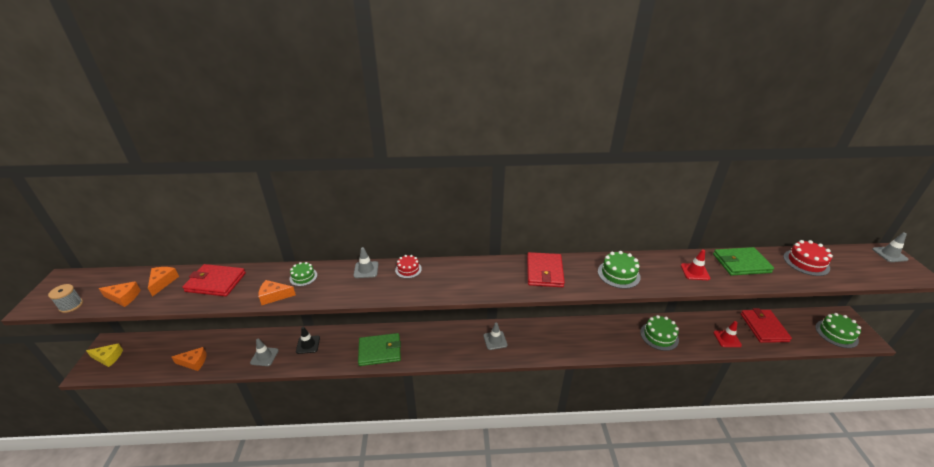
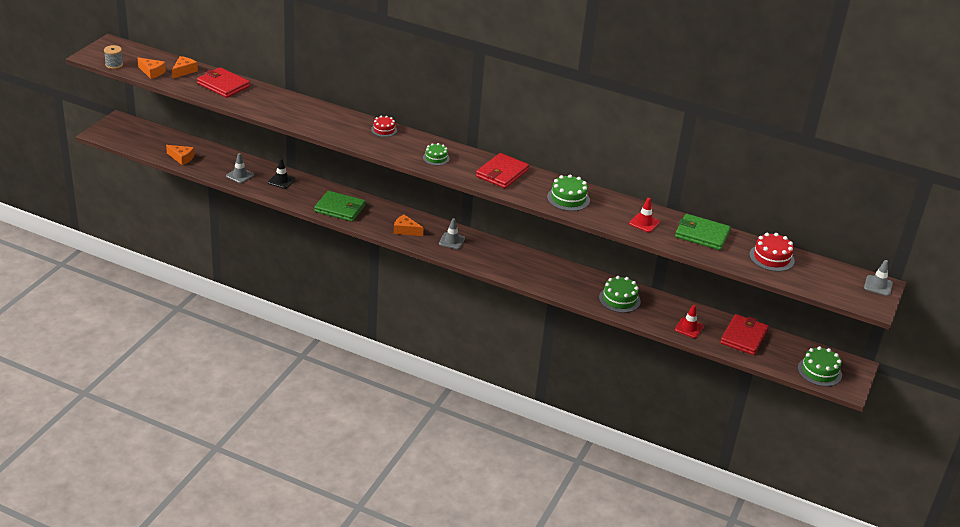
camera: 25 degrees right, 0 degrees up
(108, 358) = (117, 130): yellow cheese -> none
(274, 296) = (262, 110): orange cheese -> orange cheese (405, 230)
(303, 277) = (293, 105): green cake -> green cake (436, 158)
(366, 270) = (348, 118): grey traffic cone -> none

